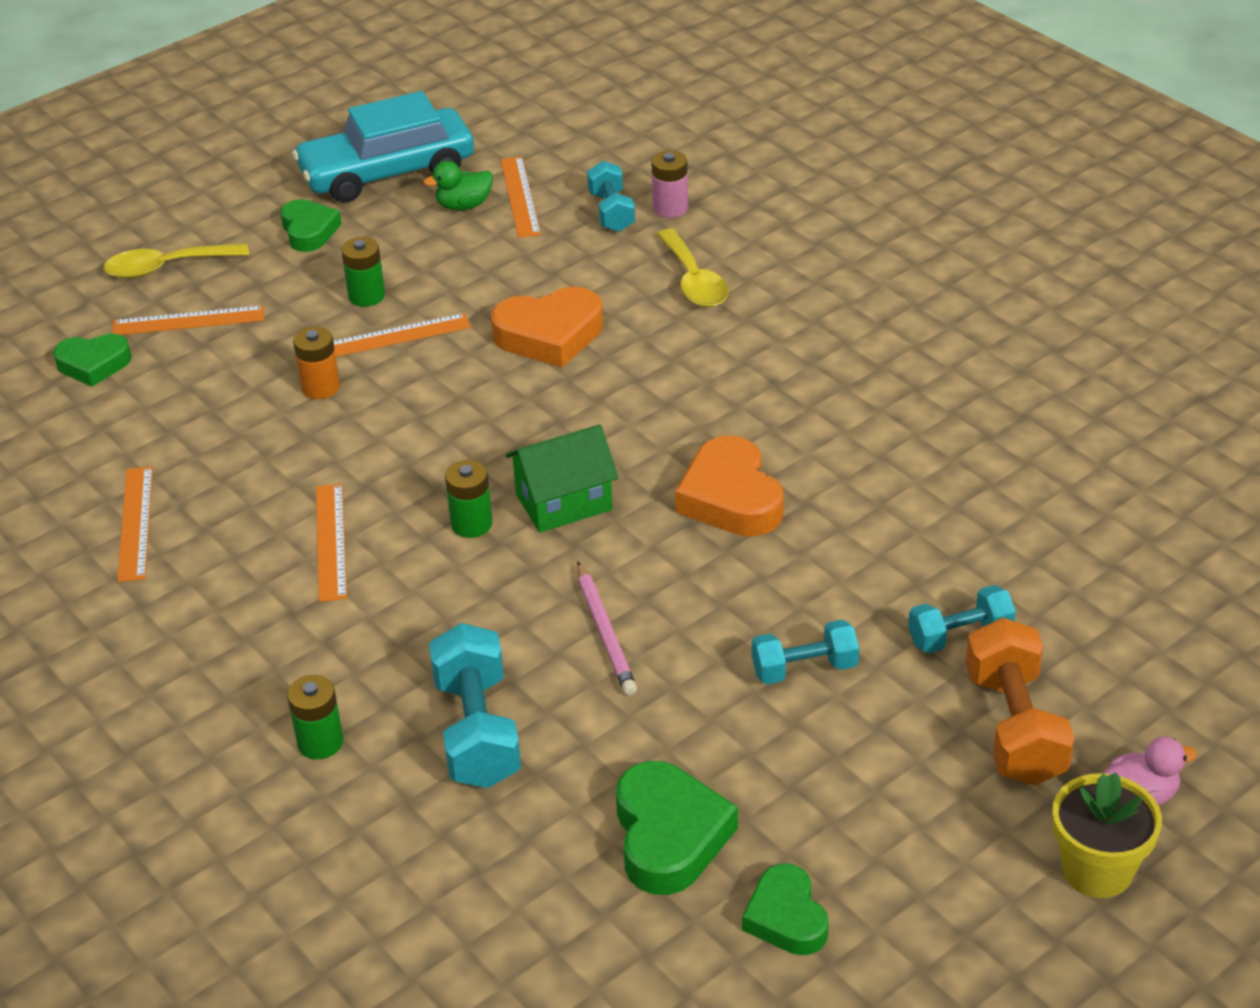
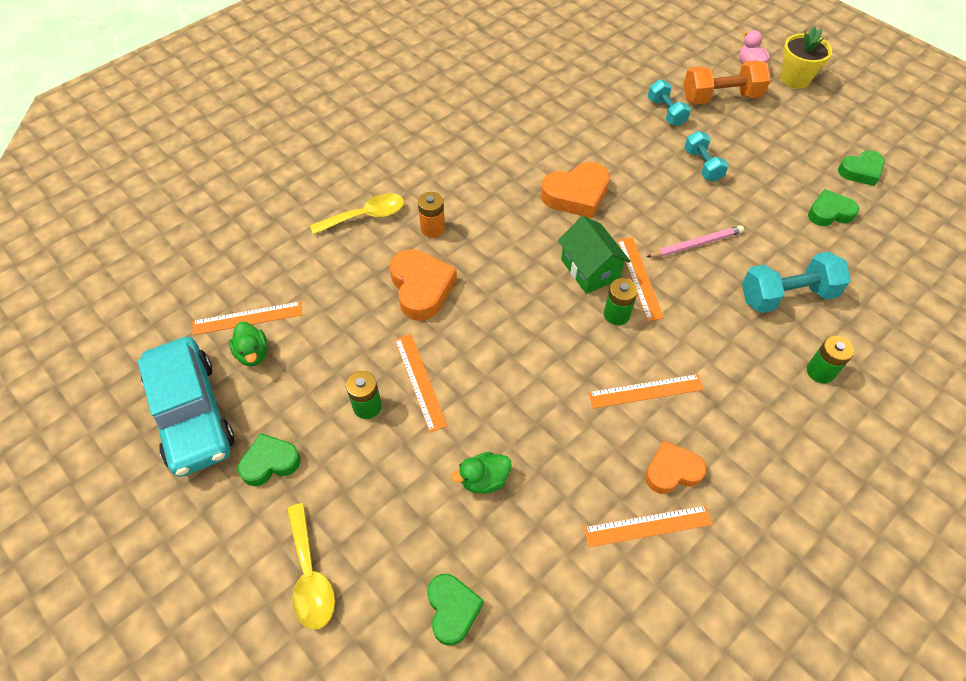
camera: 95 degrees left, 15 degrees up
(188, 321) = (393, 539): orange ruler -> orange ruler (639, 278)
(202, 554) = (672, 471): none -> orange heart
(240, 389) = (484, 480): none -> green duck
(320, 387) = (481, 422): orange battery -> orange battery (432, 228)
(611, 212) = (278, 262): turquoise dumbbell -> none
(669, 836) = (829, 212): green heart -> green heart, size x0.66
(670, 208) = (279, 231): pink battery -> none

